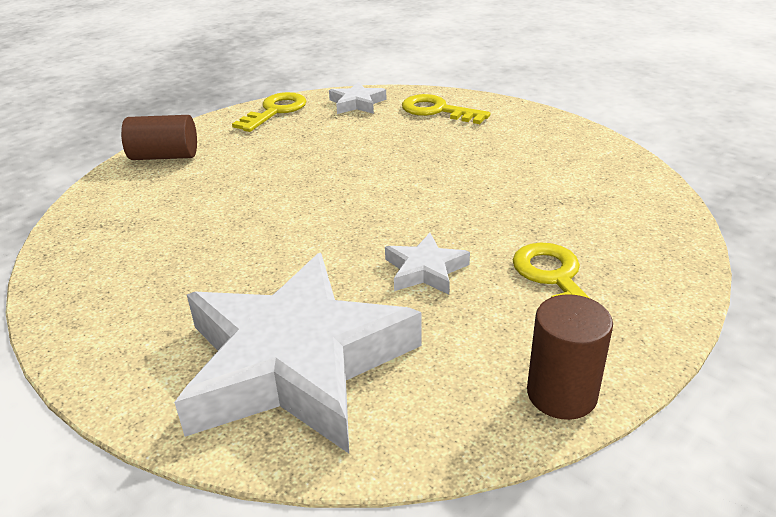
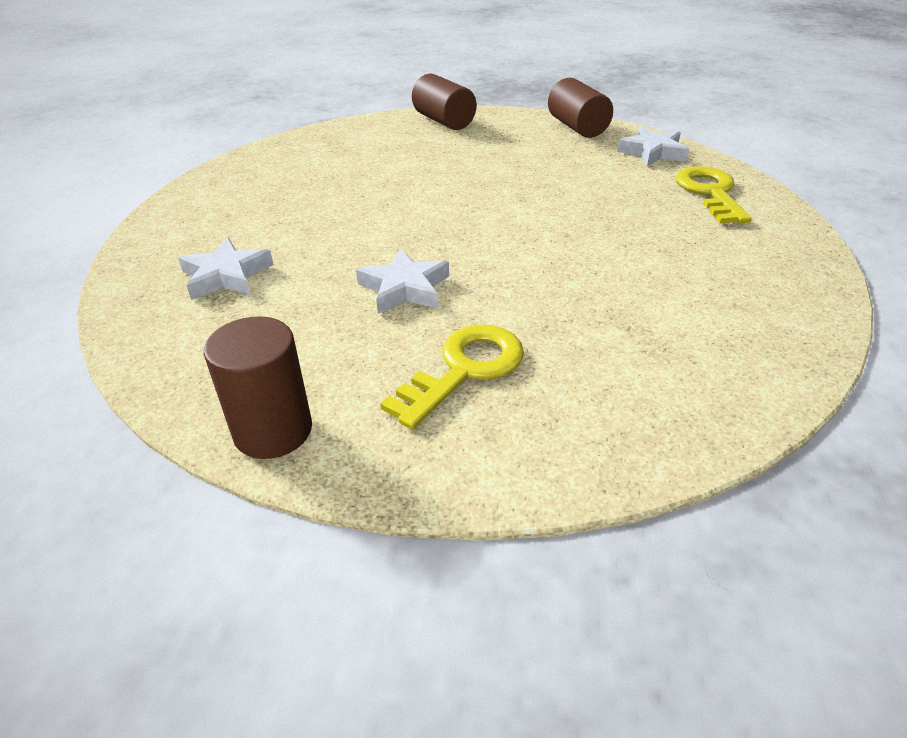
camera: 55 degrees right, 5 degrees up
(275, 111) = (577, 127): yellow key -> brown cylinder
(295, 362) = (226, 275): white star -> white star, size x0.41

